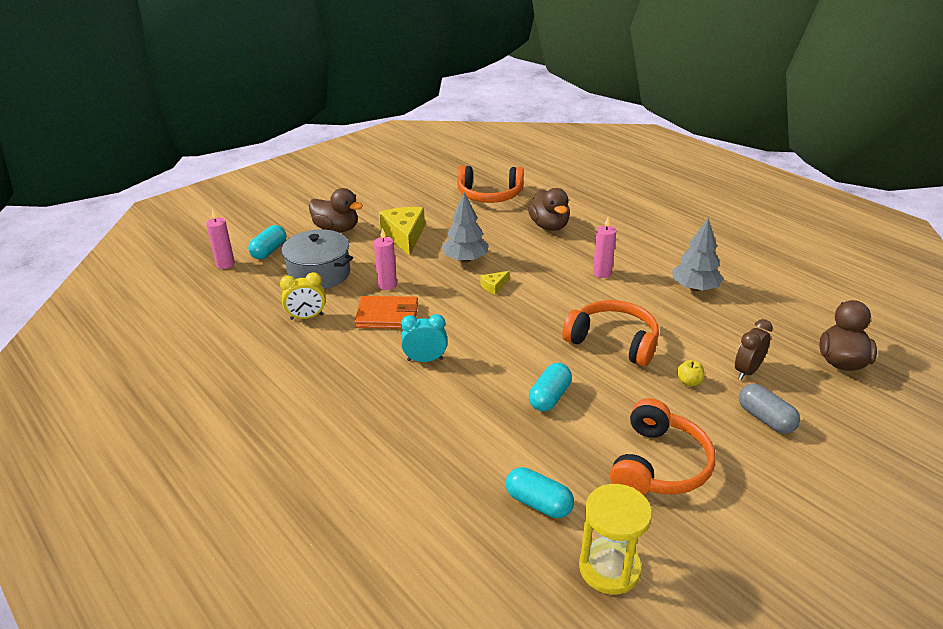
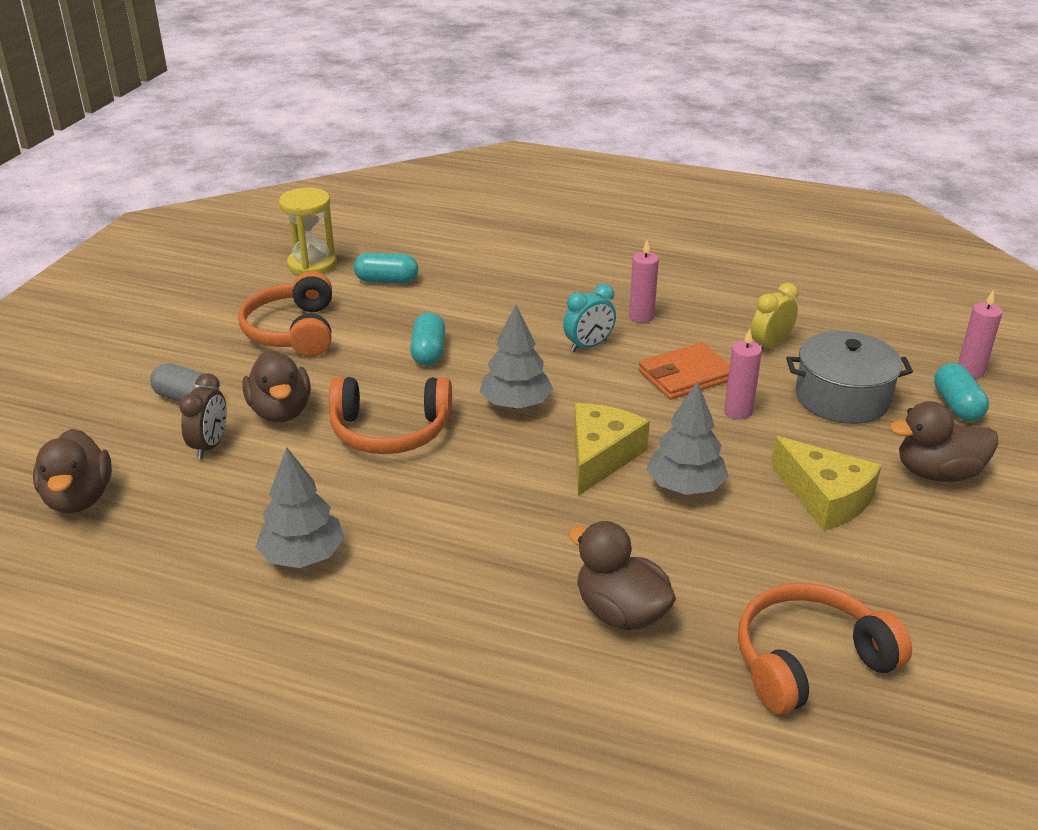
camera: 150 degrees right, 0 degrees up
(494, 286) = (601, 456): yellow cheese -> yellow cheese, size x2.16
(516, 333) = (515, 404): none -> grey tree
(602, 273) = (462, 534): pink candle -> pink candle (641, 317)
(689, 382) = (281, 411): yellow apple -> brown duck

